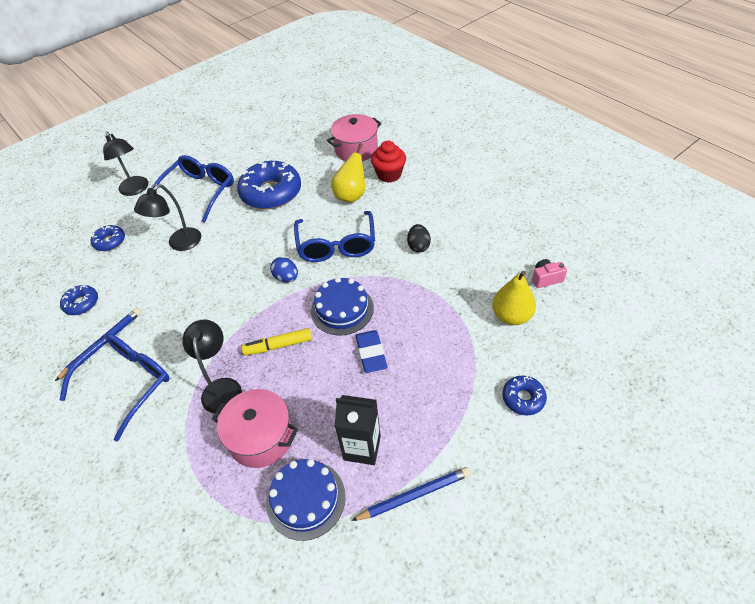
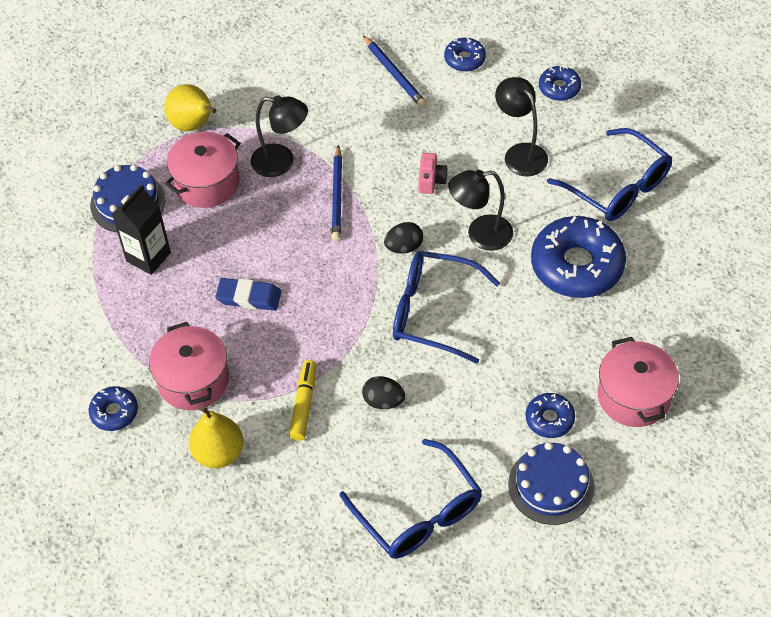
camera: 110 degrees right, 5 degrees up
(127, 383) = (331, 90): blue glasses -> blue glasses (419, 513)
(136, 190) = (656, 120): black lamp -> black lamp (480, 235)
(278, 346) = (307, 218): yellow marker -> yellow marker (303, 404)
(286, 278) = (404, 247): blue egg -> black egg
(342, 309) = (324, 288): blue cake -> blue cake (551, 485)
(351, 195) = (524, 357): yellow pear -> yellow pear (193, 125)
(389, 174) = (549, 419): red cupcake -> blue donut
(414, 495) = (80, 282): blue pencil -> blue pencil (337, 196)
(464, 357) = (193, 380): none -> pink pot
(546, 279) = (251, 520): pink camera -> pink camera (431, 180)

